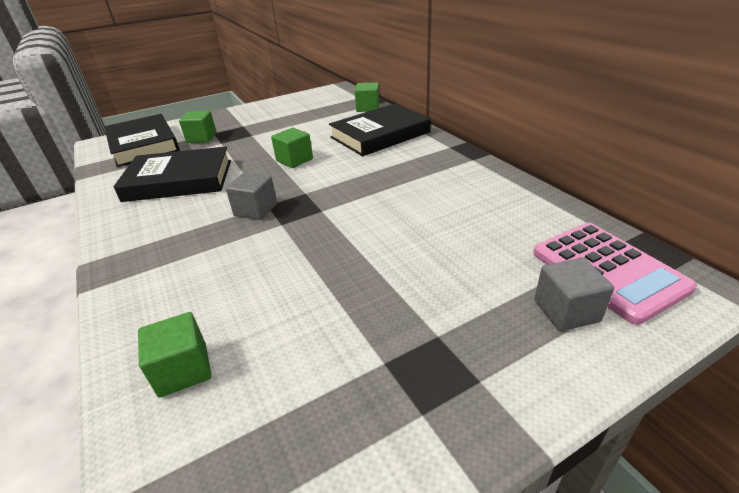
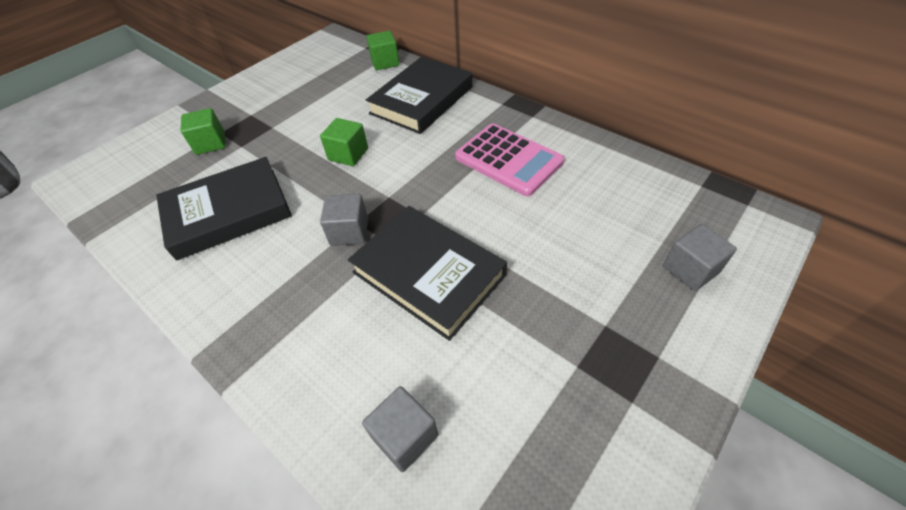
camera: 20 degrees left, 15 degrees up
(143, 145) = (138, 169): black book -> black book (428, 274)
(183, 370) = (405, 436): green cube -> grey cube
(607, 270) = (703, 219): pink calculator -> pink calculator (508, 160)

